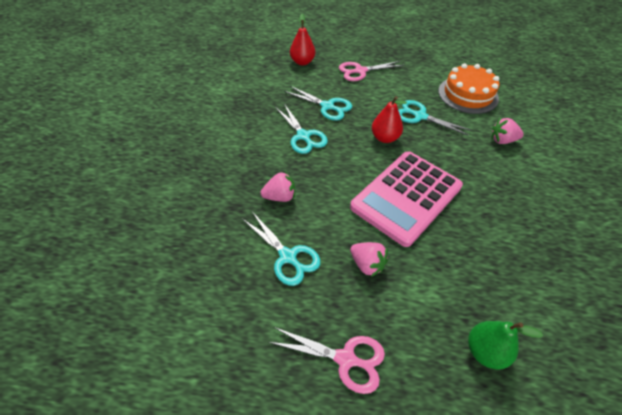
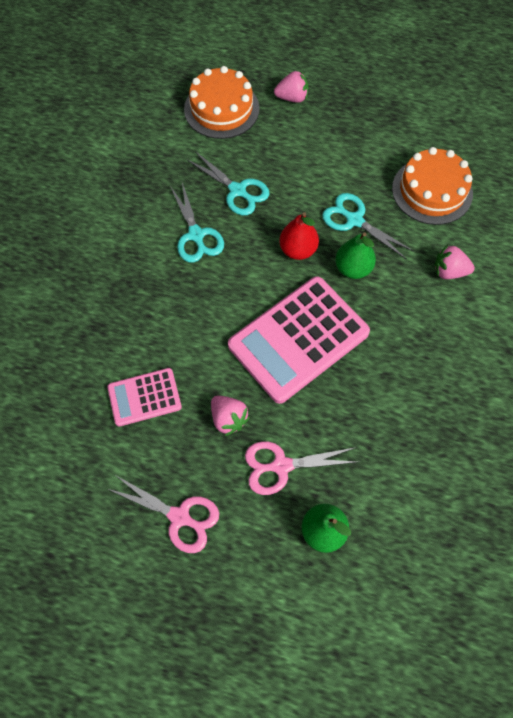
camera: 10 degrees right, 15 degrees up
(280, 197) = (150, 320): pink strawberry -> pink strawberry (292, 98)
(288, 256) = (144, 397): turquoise scissors -> pink calculator
(302, 62) = (221, 109): red pear -> orange cake
(360, 71) = (297, 133): pink scissors -> pink scissors (281, 466)
(430, 145) = (353, 268): none -> green pear

